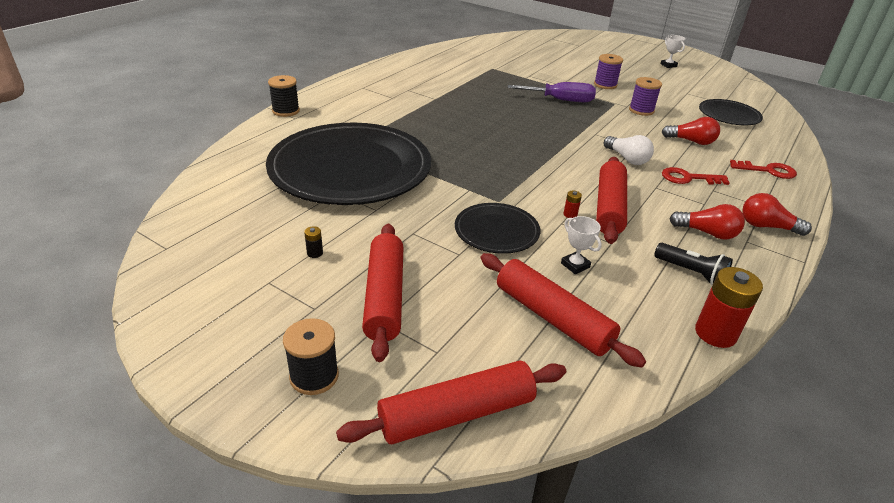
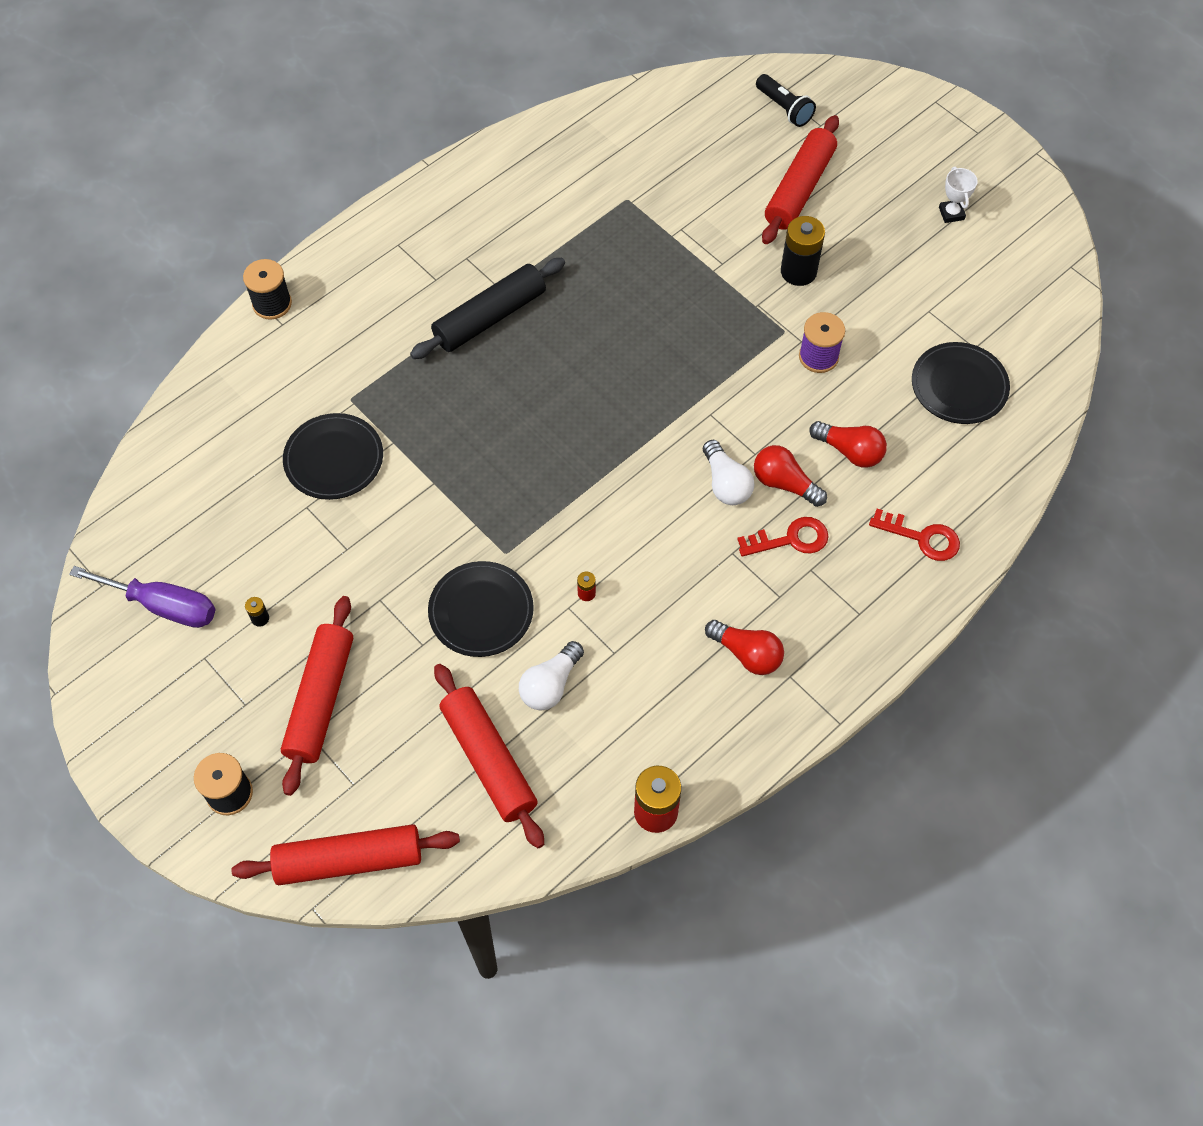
camera: 15 degrees right, 25 degrees up
(350, 168) = (334, 459): black plate -> black plate, size x0.47
(433, 108) = (490, 317): none -> black rolling pin
(561, 100) = (699, 314): purple screwdriver -> purple screwdriver (164, 606)
(575, 265) = (550, 685): white trophy -> white light bulb
(605, 85) = (798, 271): purple spool -> black battery
(609, 207) = (645, 586): red rolling pin -> red rolling pin (799, 189)
(688, 178) = (790, 539): red key -> red key turned 150 degrees clockwise
(691, 272) = (683, 719): black flashlight -> black flashlight (784, 108)
(767, 226) = (835, 654): red light bulb -> red light bulb (784, 483)

